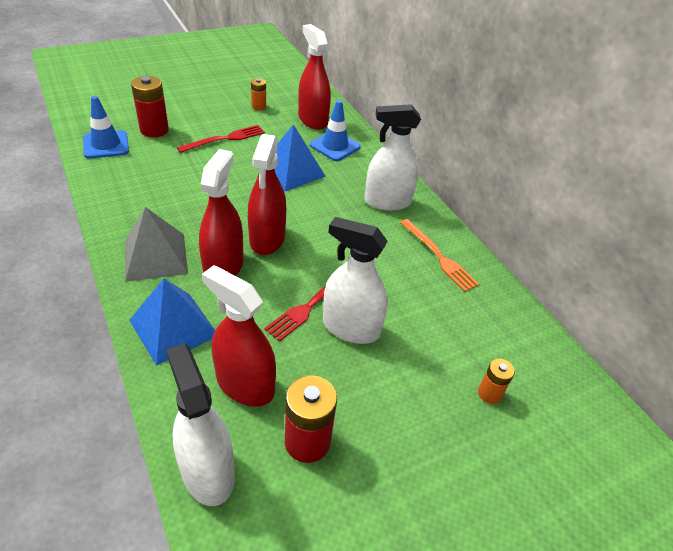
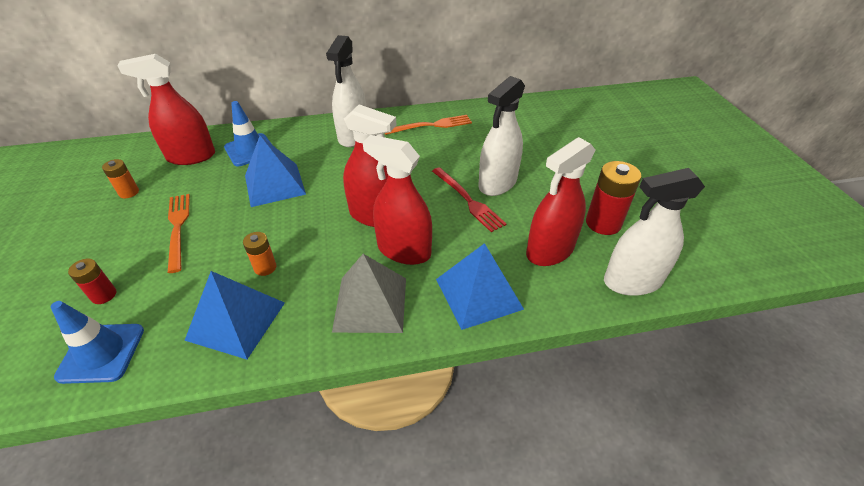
camera: 70 degrees left, 0 degrees up
(134, 191) = (236, 320): none -> blue pyramid
(154, 130) = (104, 295): red battery -> red battery, size x0.57
(225, 139) = (178, 228): red fork -> orange fork
(489, 393) = (563, 135): orange battery -> orange battery (265, 267)

